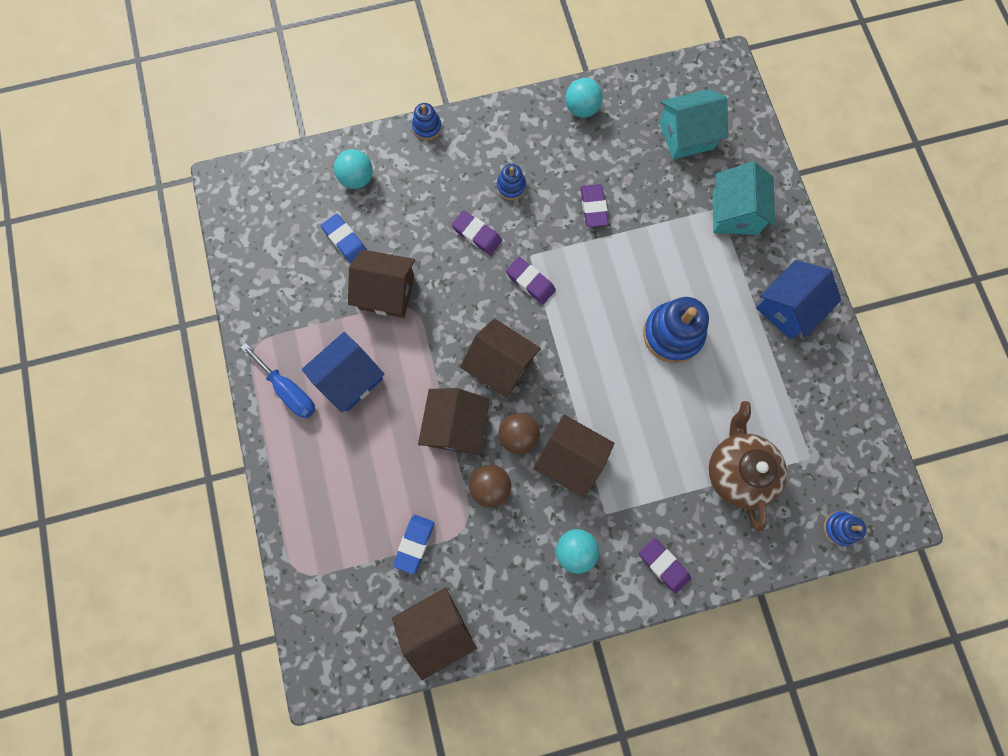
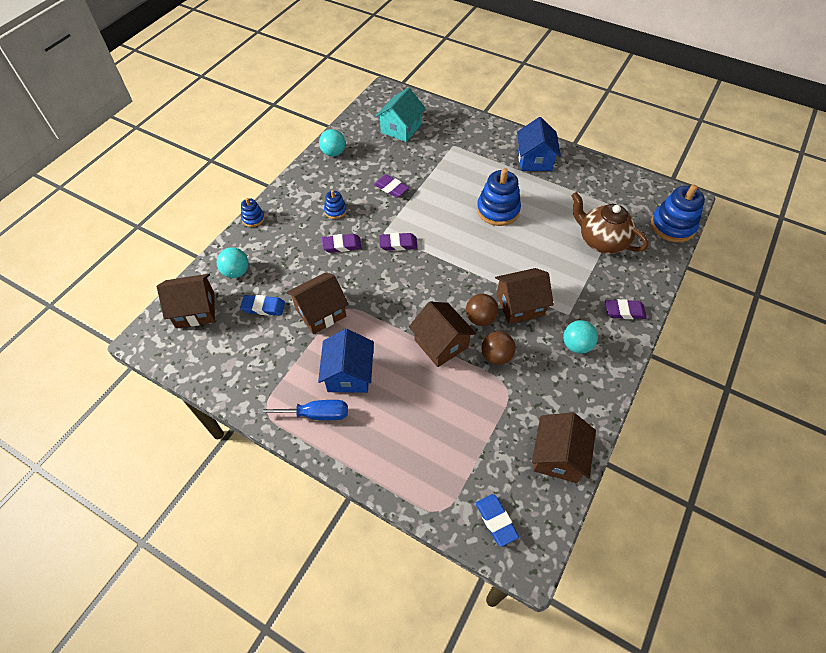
camera: 45 degrees left, 20 degrees down
(414, 544) = (491, 424): blue eraser -> blue eraser (496, 520)
(500, 365) = (429, 294): brown house -> brown house (195, 310)
(735, 213) = (463, 142): turquoise house -> none
(839, 528) = (672, 226): blue stacking toy -> blue stacking toy, size x1.93

